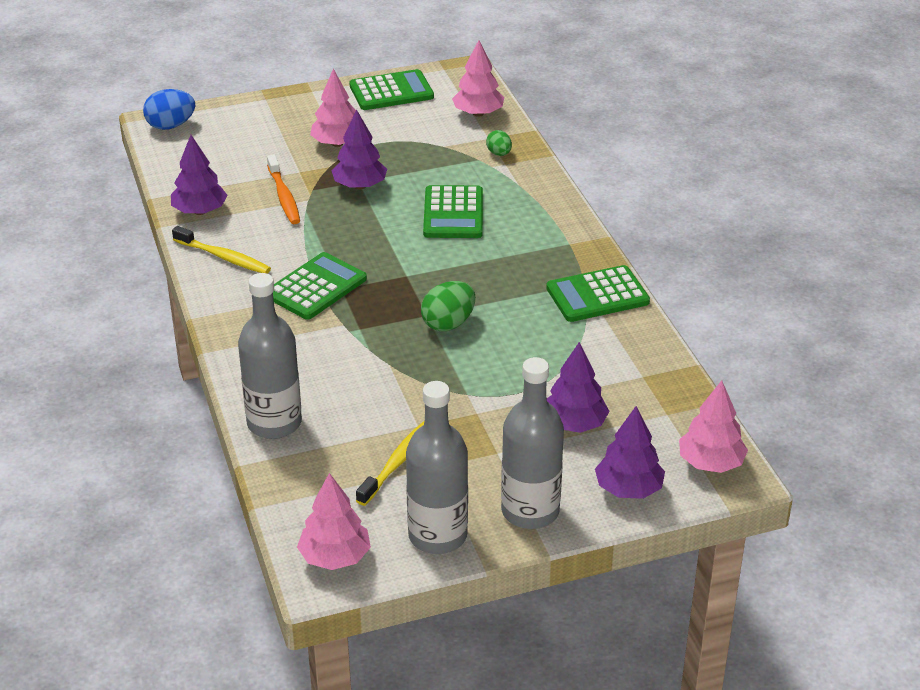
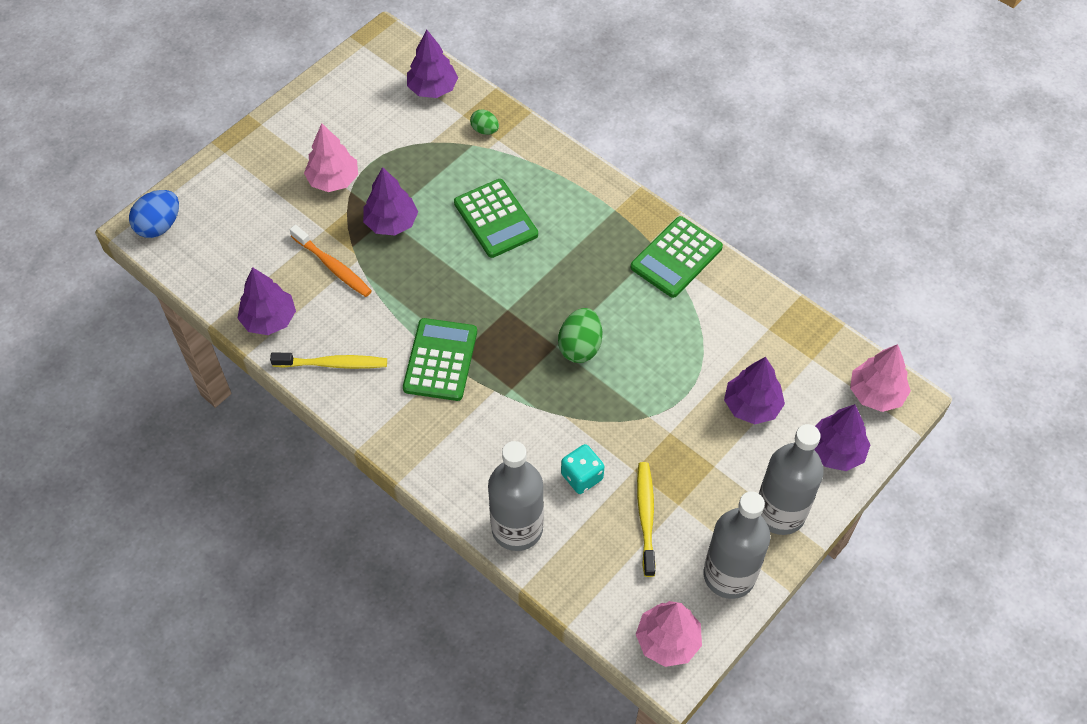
camera: 30 degrees left, 20 degrees up
(365, 411) = (582, 476): none -> turquoise dice
(391, 91) = (336, 94): green calculator -> none
(478, 113) = (432, 89): pink tree -> purple tree

